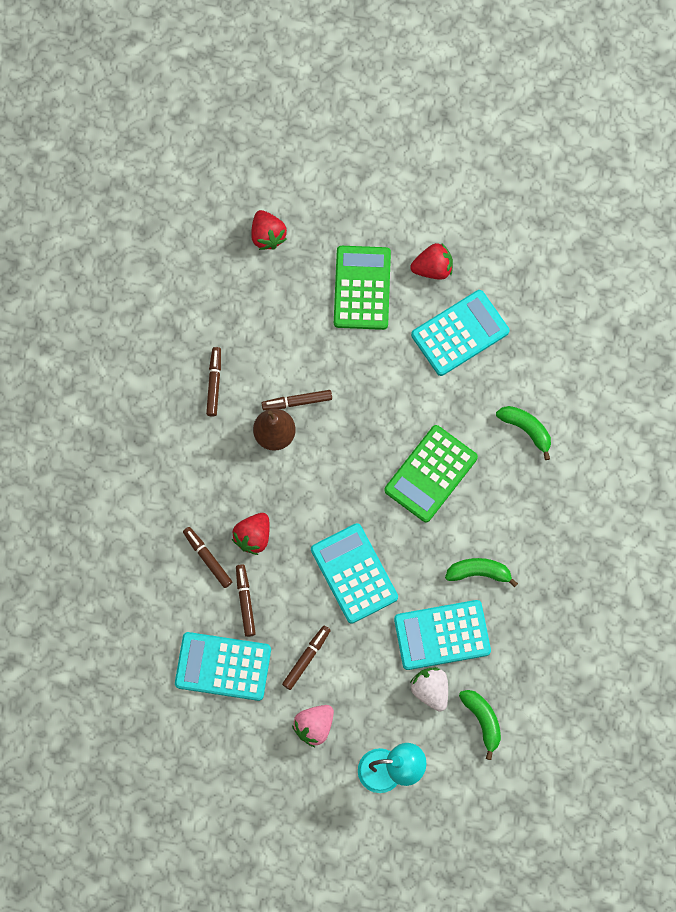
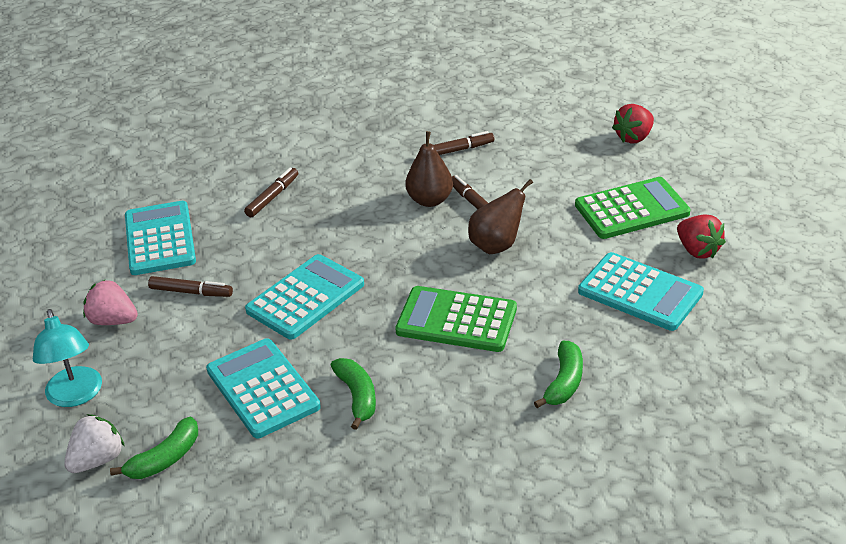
camera: 70 degrees right, 35 degrees down
(245, 601) = (237, 233): brown marker -> none
(253, 537) = (311, 218): red strawberry -> none
(358, 408) = (496, 246): none -> brown pear
(430, 690) = (189, 400): white strawberry -> white strawberry (97, 460)

